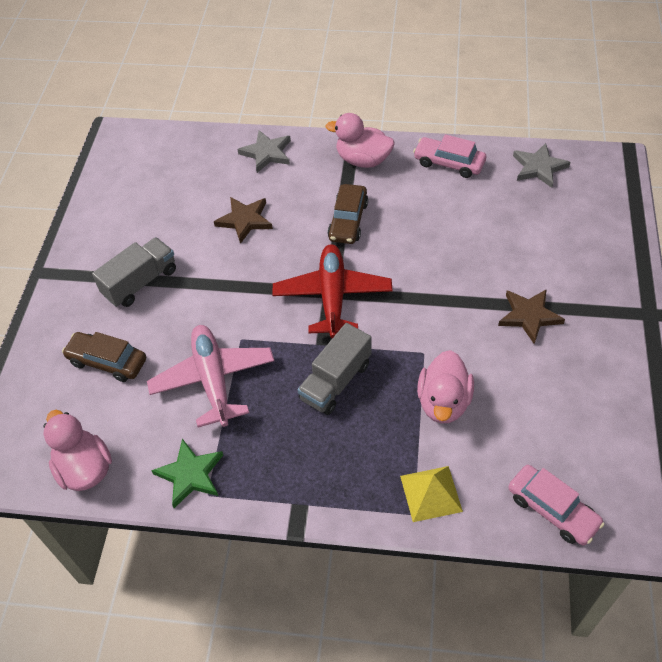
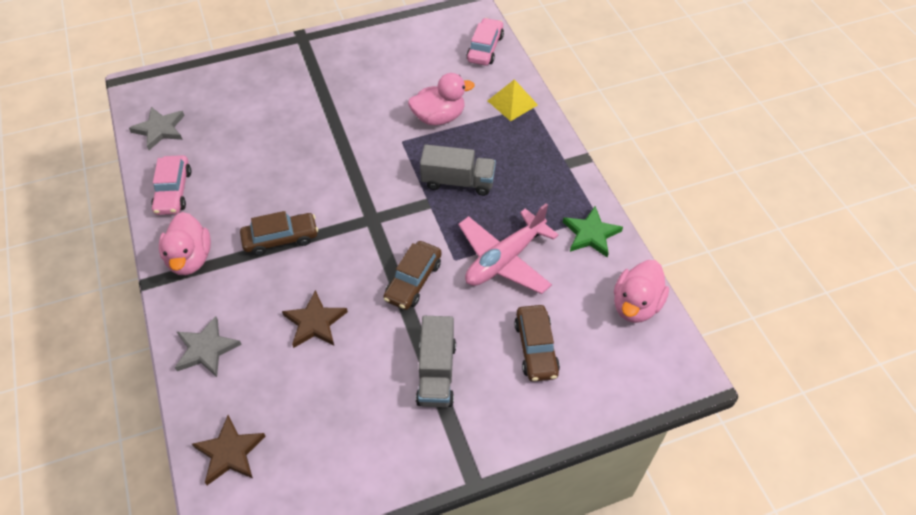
camera: 120 degrees left, 0 degrees up
(140, 282) = (436, 373): grey truck -> grey truck turned 105 degrees counterclockwise
(239, 299) = (413, 281): none -> brown car
(332, 296) = (376, 215): red plane -> none
(529, 316) = (335, 95): brown star -> brown star (229, 452)

